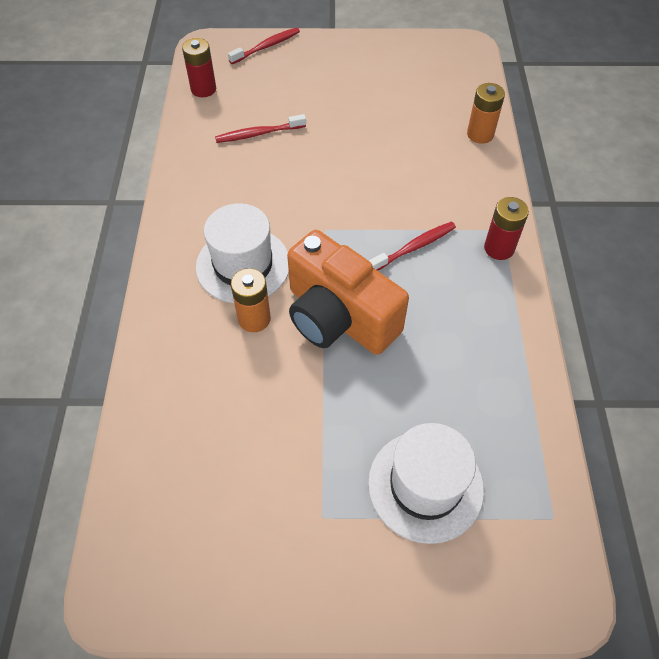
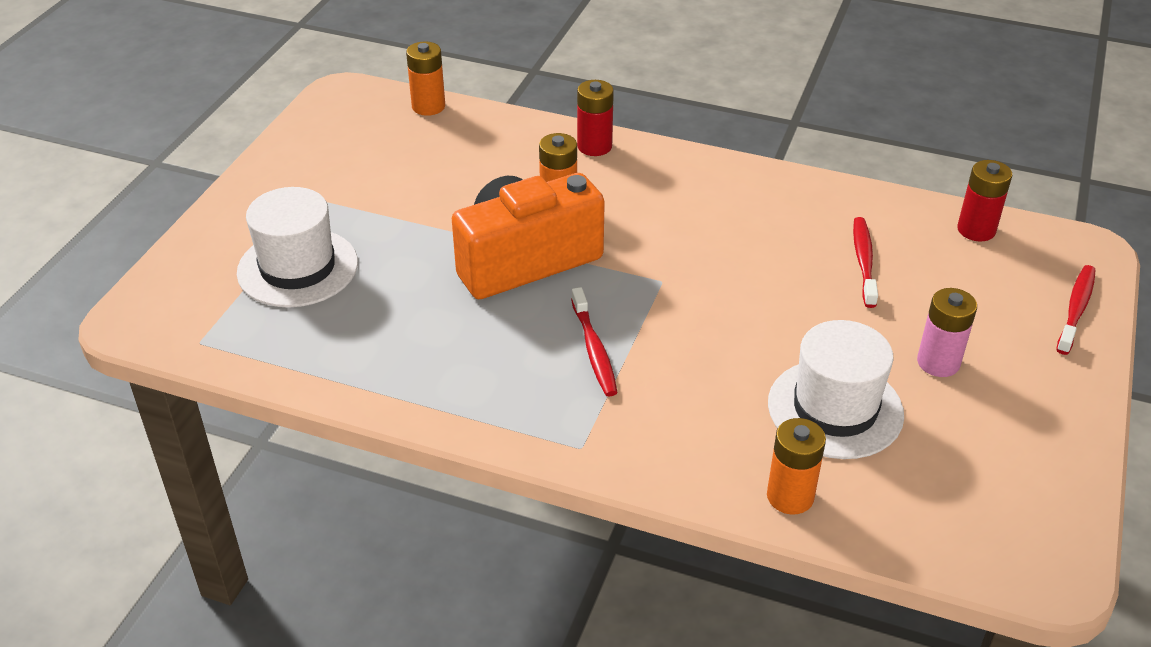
camera: 110 degrees right, 15 degrees down
(127, 485) = (428, 106): none -> orange battery
(243, 265) = (637, 208): white hat -> white hat (835, 409)
(266, 46) = (1076, 309): red toothbrush -> red toothbrush turned 135 degrees counterclockwise
(341, 93) = (938, 362): none -> pink battery
(499, 248) = (551, 430): red battery -> red battery (594, 146)

